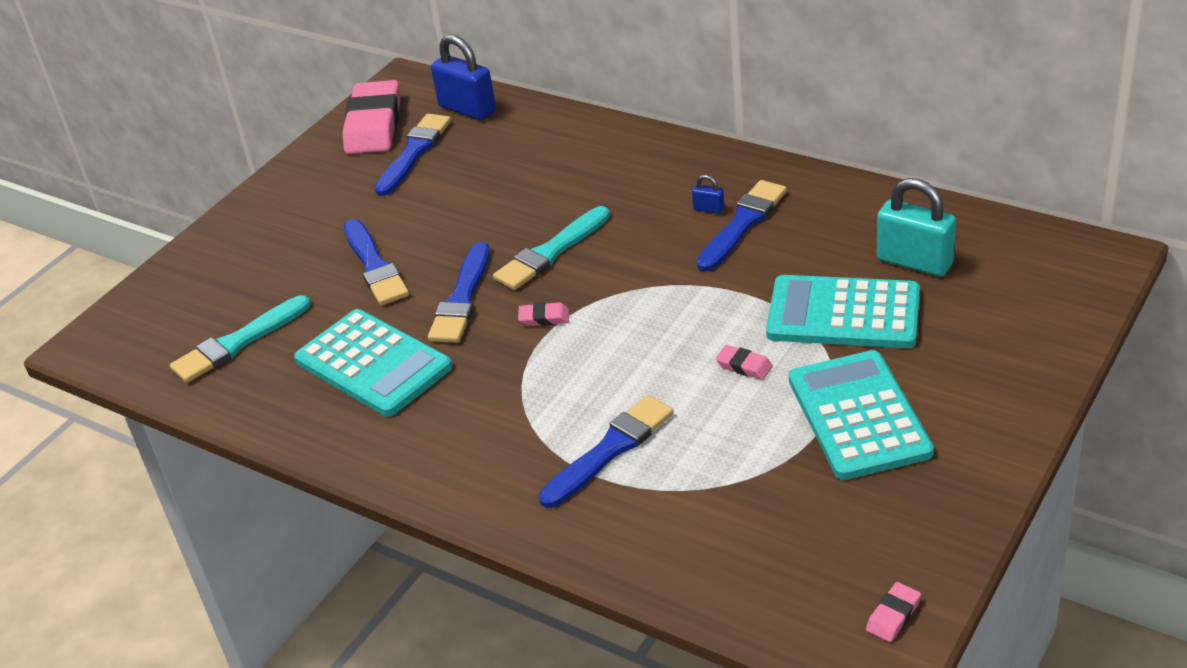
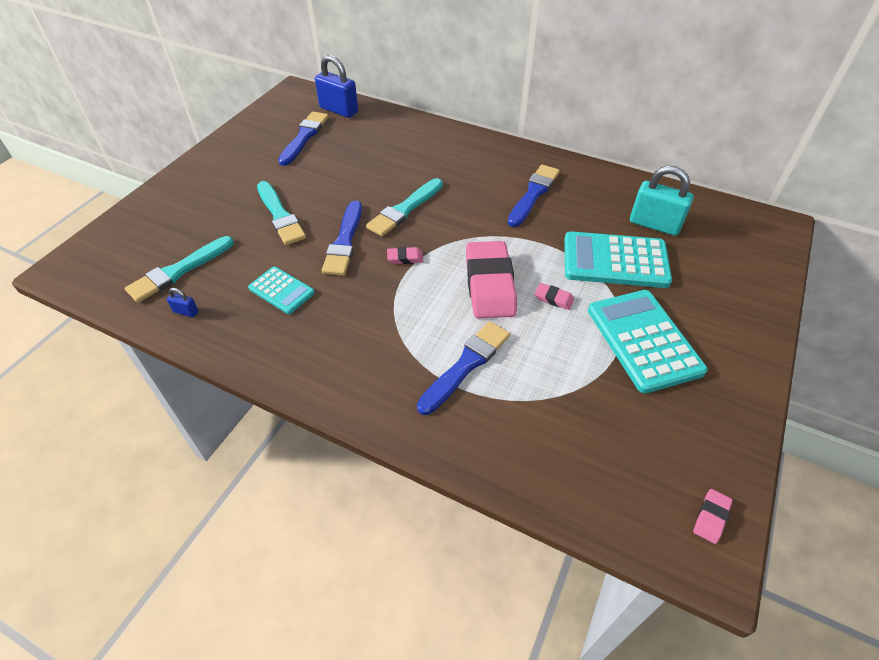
camera: 10 degrees left, 10 degrees up
(373, 364) = (281, 290): turquoise calculator -> turquoise calculator, size x0.56
(374, 125) = (276, 117): pink eraser -> pink eraser (490, 284)
(375, 266) = (280, 215): blue brush -> turquoise brush
(708, 209) = (509, 183): blue padlock -> blue padlock (186, 312)

